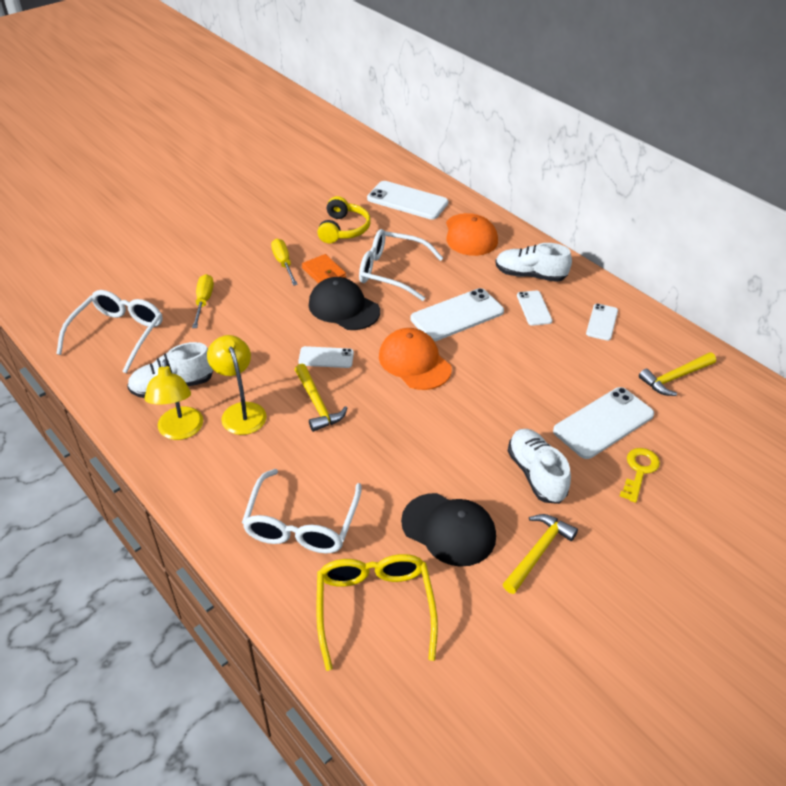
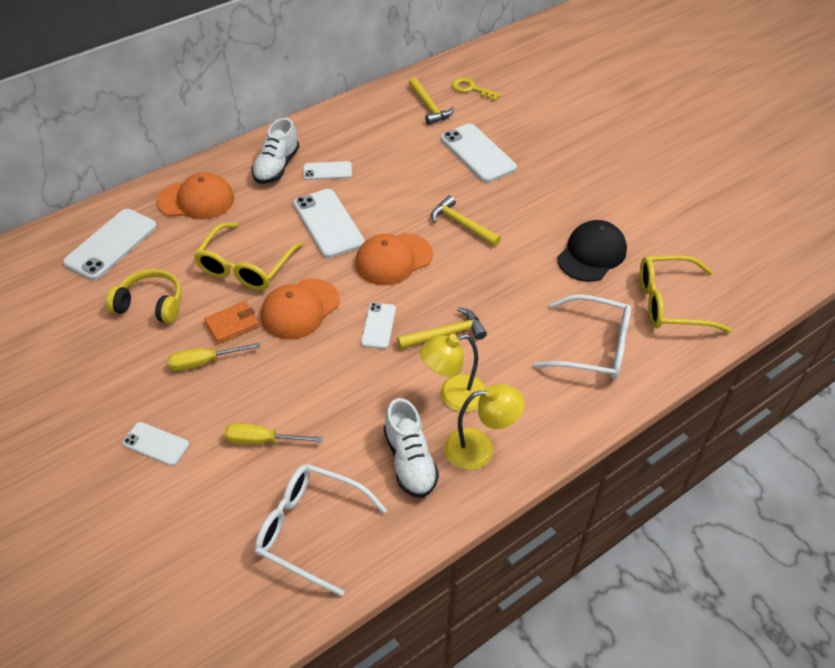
camera: 85 degrees left, 5 degrees up
(344, 308) = (300, 309): black cap -> orange cap
(391, 272) = (245, 267): white glasses -> yellow glasses
(536, 474) = (533, 198): white shoe -> none
(538, 552) = (608, 207): yellow hammer -> yellow hammer (461, 224)
(602, 322) = (354, 133): white phone -> white phone (156, 444)
(639, 471) = (528, 144): yellow key -> yellow key (471, 89)

